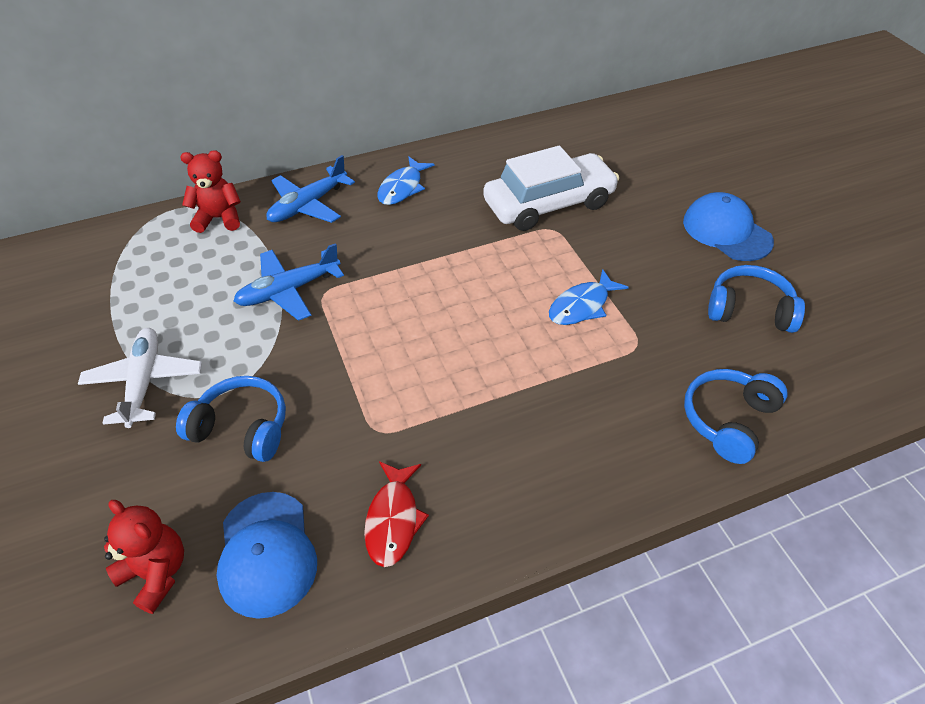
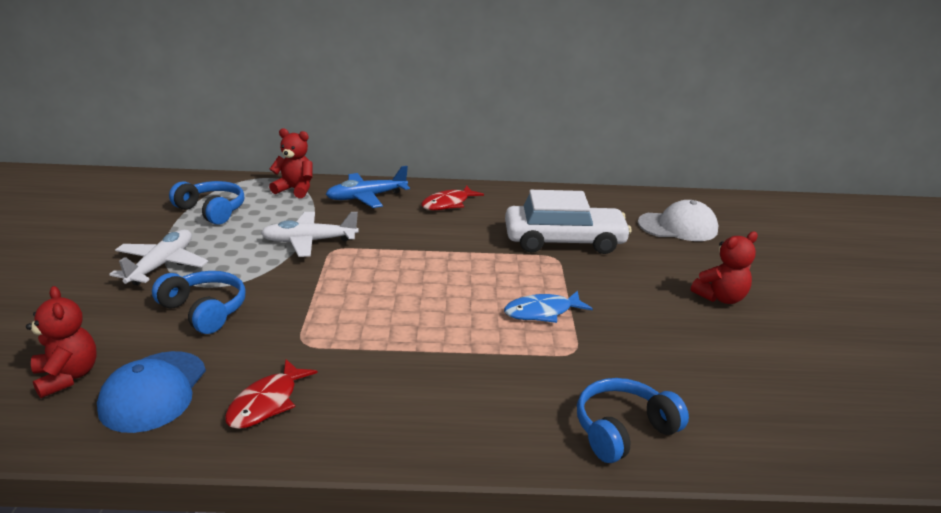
camera: 20 degrees right, 20 degrees down
(288, 291) = (309, 241): blue plane -> white plane
(402, 188) = (448, 204): blue fish -> red fish
(643, 150) = (678, 227): none -> white cap
(726, 231) = (720, 298): blue cap -> red teddy bear
(749, 310) = (704, 357): blue headphones -> blue headphones (212, 210)

